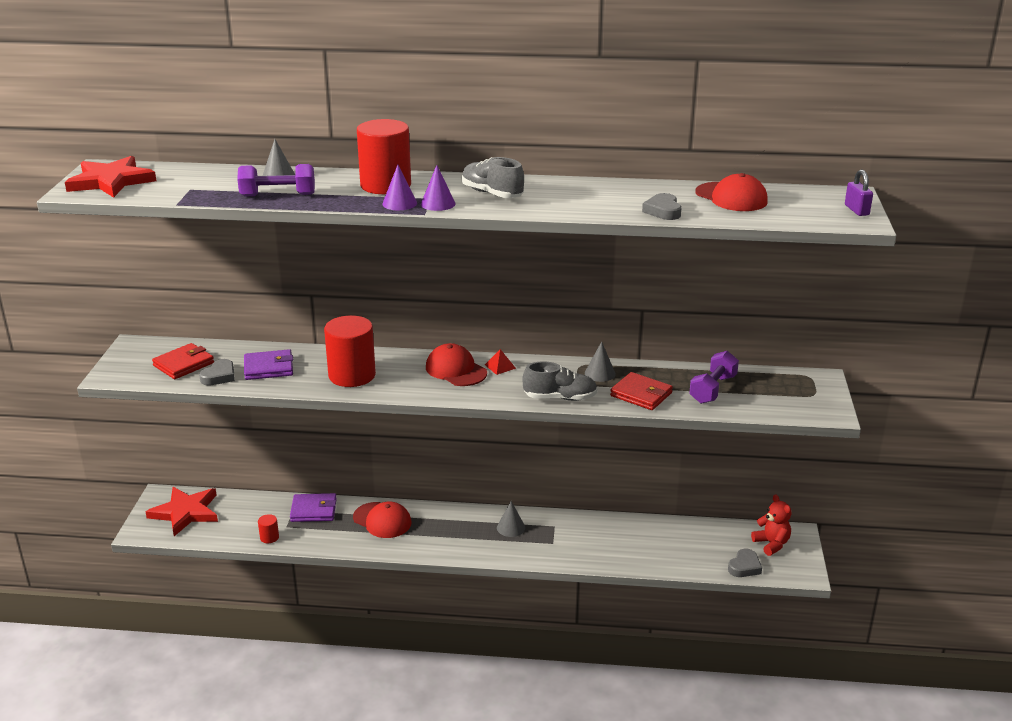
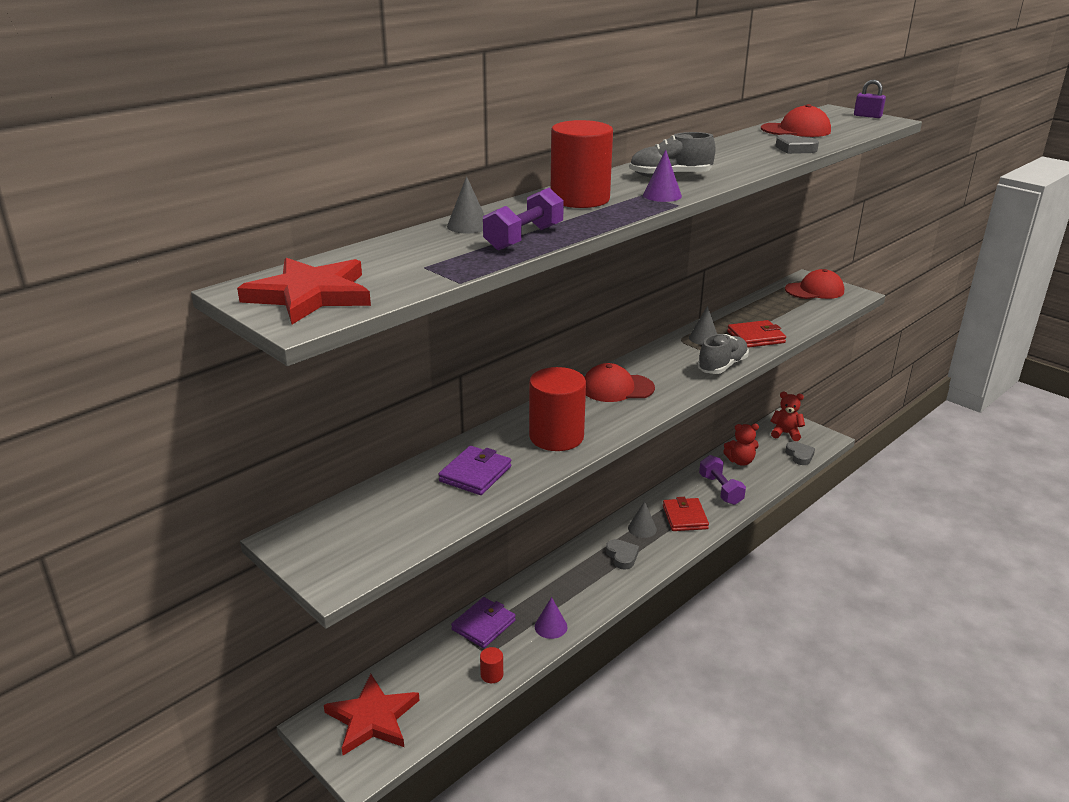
camera: 50 degrees left, 0 degrees up
(184, 364) = (388, 521): red wallet -> red wallet (685, 517)
(219, 376) = (449, 508): grey heart -> grey heart (622, 556)
(382, 520) = (550, 591): red cap -> red cap (814, 290)
(399, 203) = (637, 205): purple cone -> purple cone (551, 626)
(500, 366) = (637, 369): red pyramid -> none
(682, 537) = (740, 461): none -> red teddy bear
(713, 389) = (779, 313): purple dumbbell -> purple dumbbell (720, 490)

